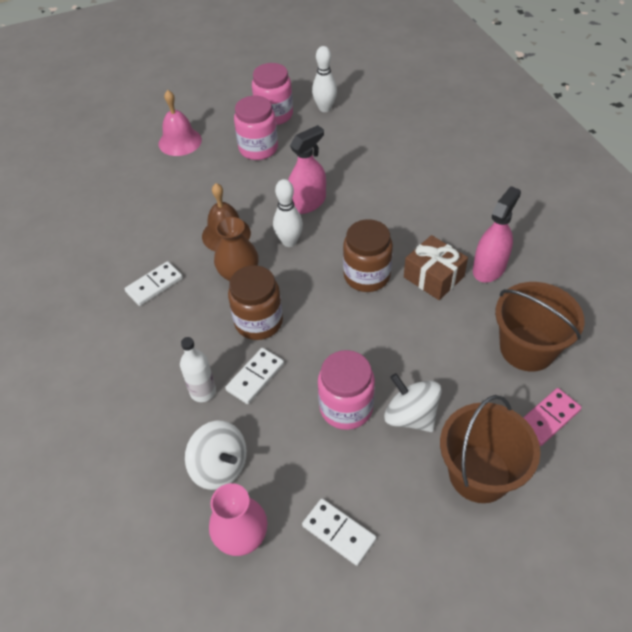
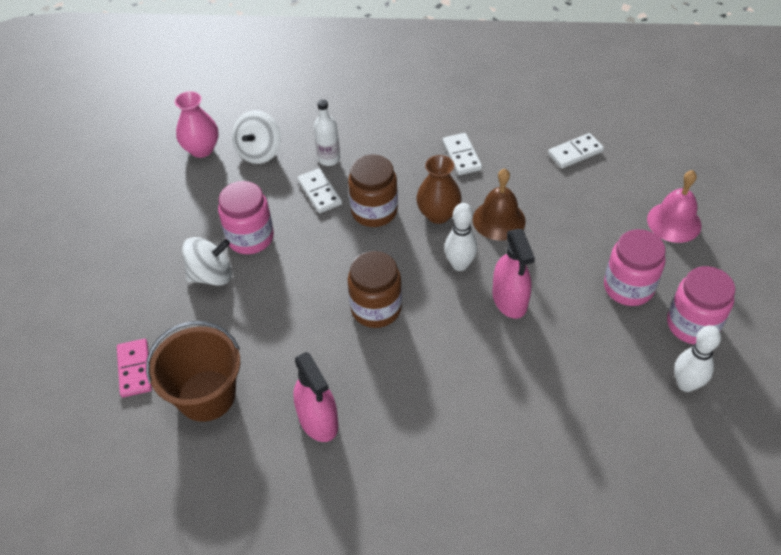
camera: 115 degrees right, 0 degrees up
(220, 466) = (259, 152): white spinning top -> white spinning top turned 45 degrees counterclockwise
(339, 532) = (162, 197): white domino -> white domino (575, 153)
(433, 277) = (339, 363): brown gift -> none
(479, 474) = (133, 295): brown bucket -> none

